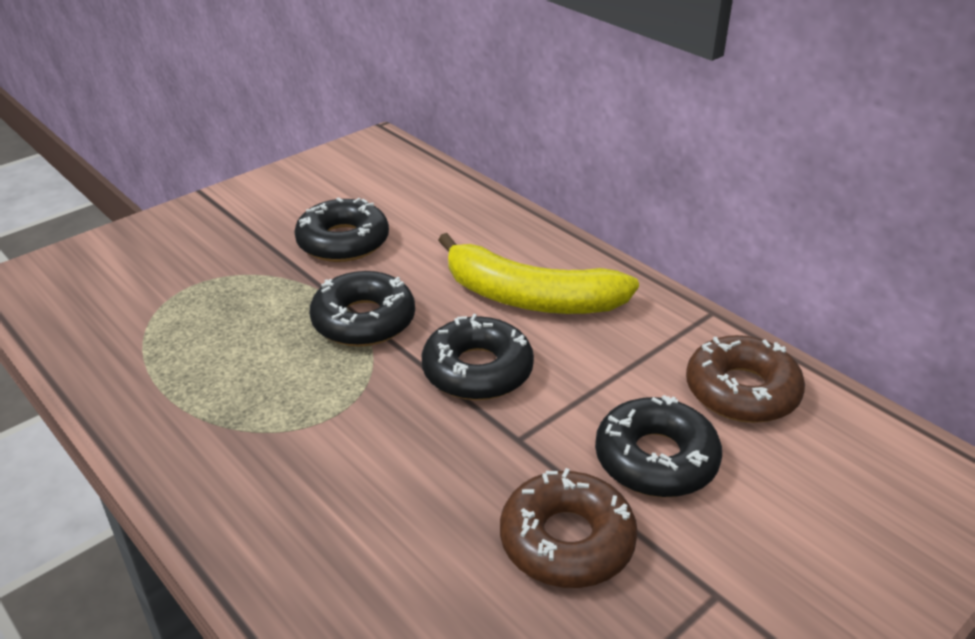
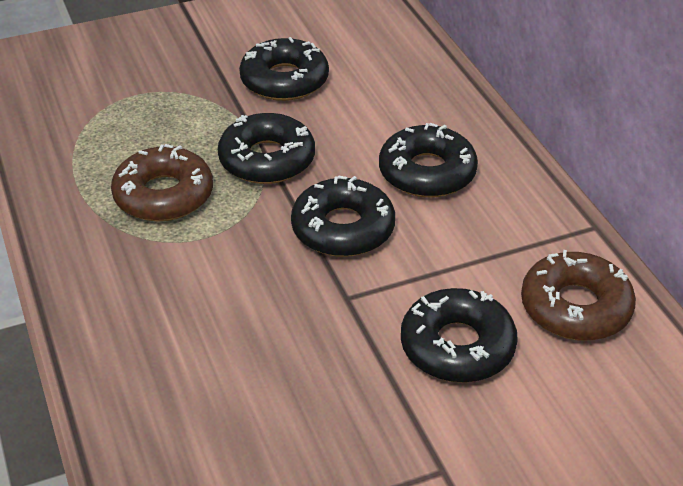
camera: 20 degrees right, 5 degrees up
(530, 298) = (427, 172): yellow banana -> black donut
(567, 540) = (341, 392): brown donut -> brown donut (163, 195)

